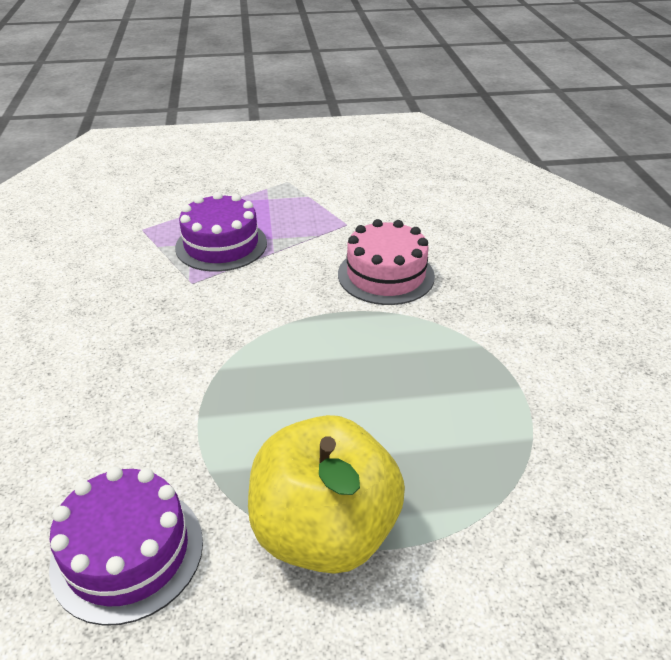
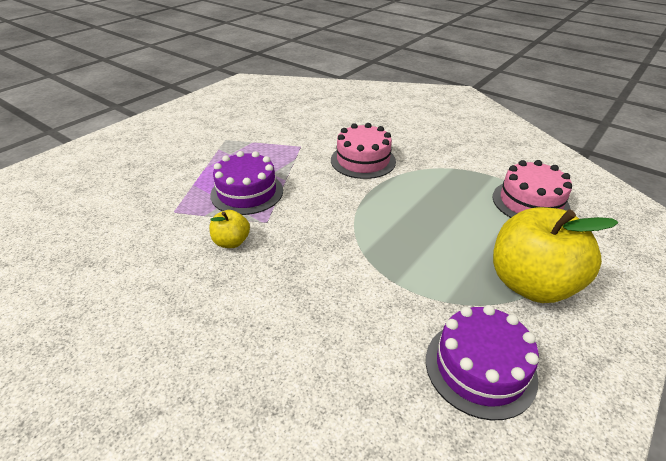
camera: 45 degrees left, 0 degrees up
(138, 283) = (231, 242): none -> yellow apple
(509, 450) = (530, 202): none -> pink cake

